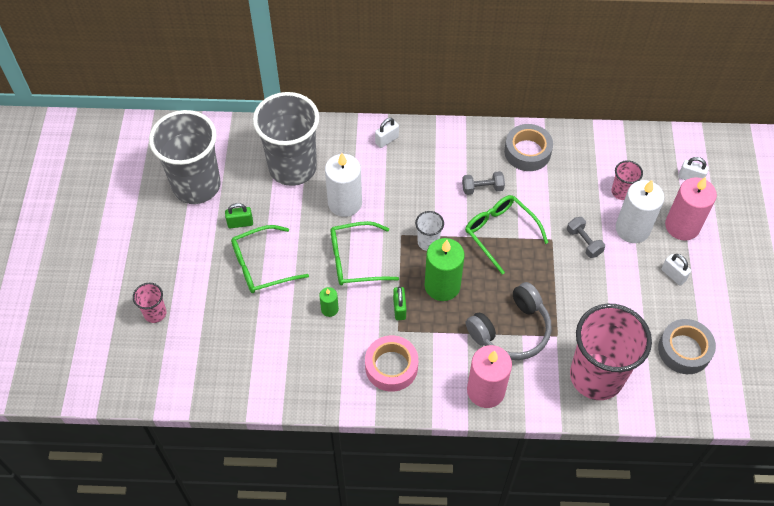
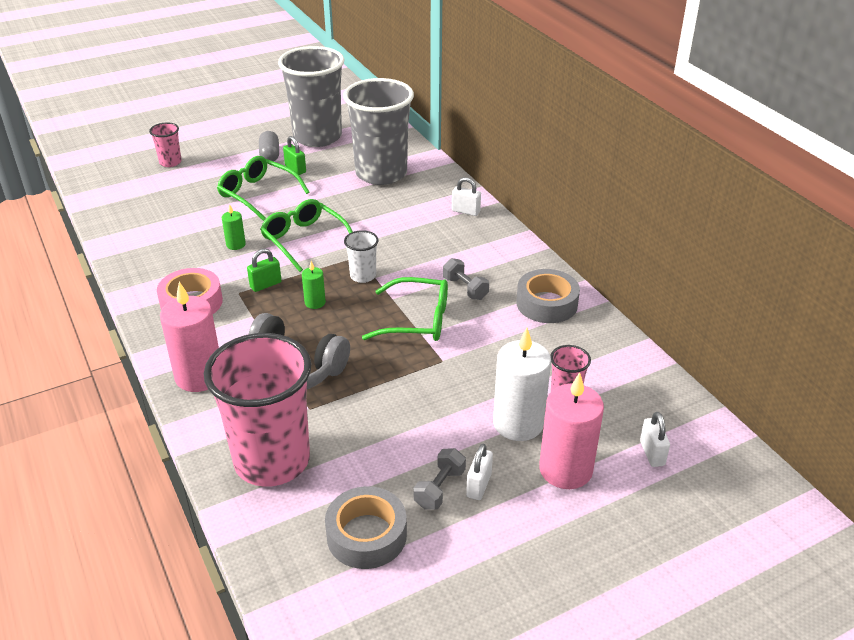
camera: 60 degrees right, 20 degrees down
(201, 232) = (270, 155): none -> grey capsule
(345, 203) = (367, 213): white candle -> none
(442, 286) = (315, 302): green candle -> green candle, size x0.48
(500, 233) = (416, 320): green glasses -> green glasses turned 75 degrees clockwise
(584, 242) = (460, 388): grey dumbbell -> grey dumbbell (440, 488)

